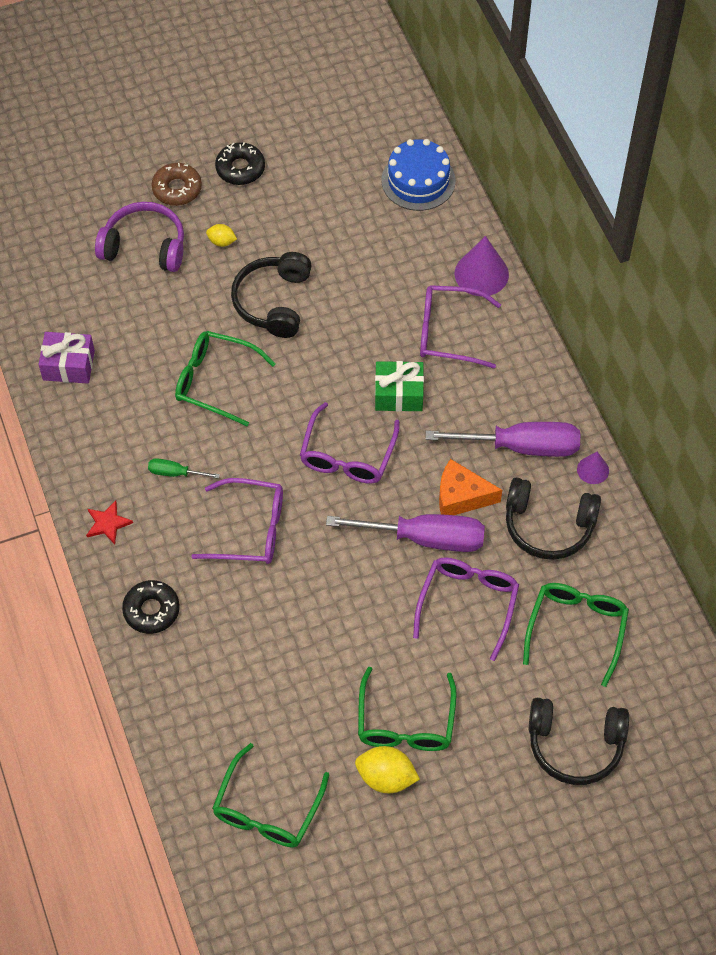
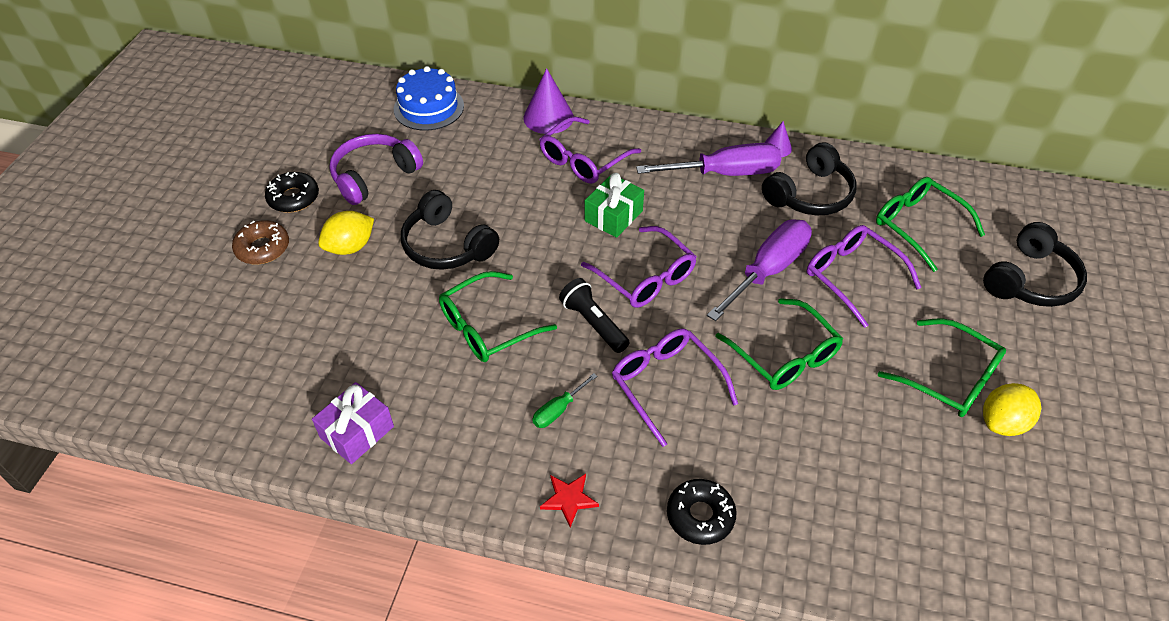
camera: 55 degrees left, 10 degrees down
(144, 246) = (293, 301): purple headphones -> purple headphones (374, 176)
(222, 242) = (350, 247): yellow lemon -> yellow lemon, size x1.75
(249, 529) = (666, 385): purple glasses -> purple glasses turned 75 degrees counterclockwise
(267, 808) = (994, 537): green glasses -> green glasses (784, 355)
(272, 447) = (593, 323): none -> black flashlight
(461, 496) = (744, 229): orange cheese -> none
(521, 446) = (724, 173): purple screwdriver -> purple screwdriver turned 45 degrees clockwise

